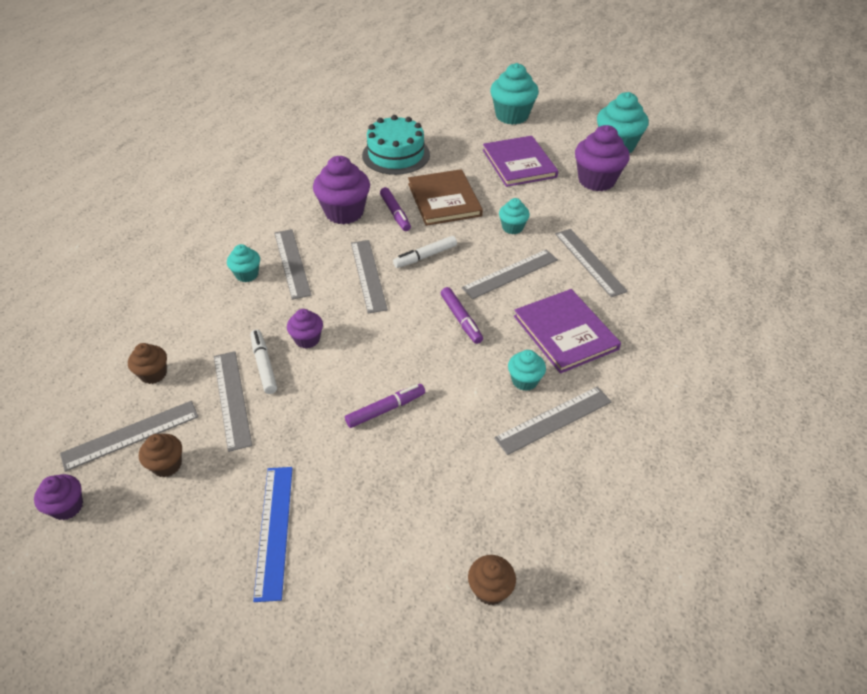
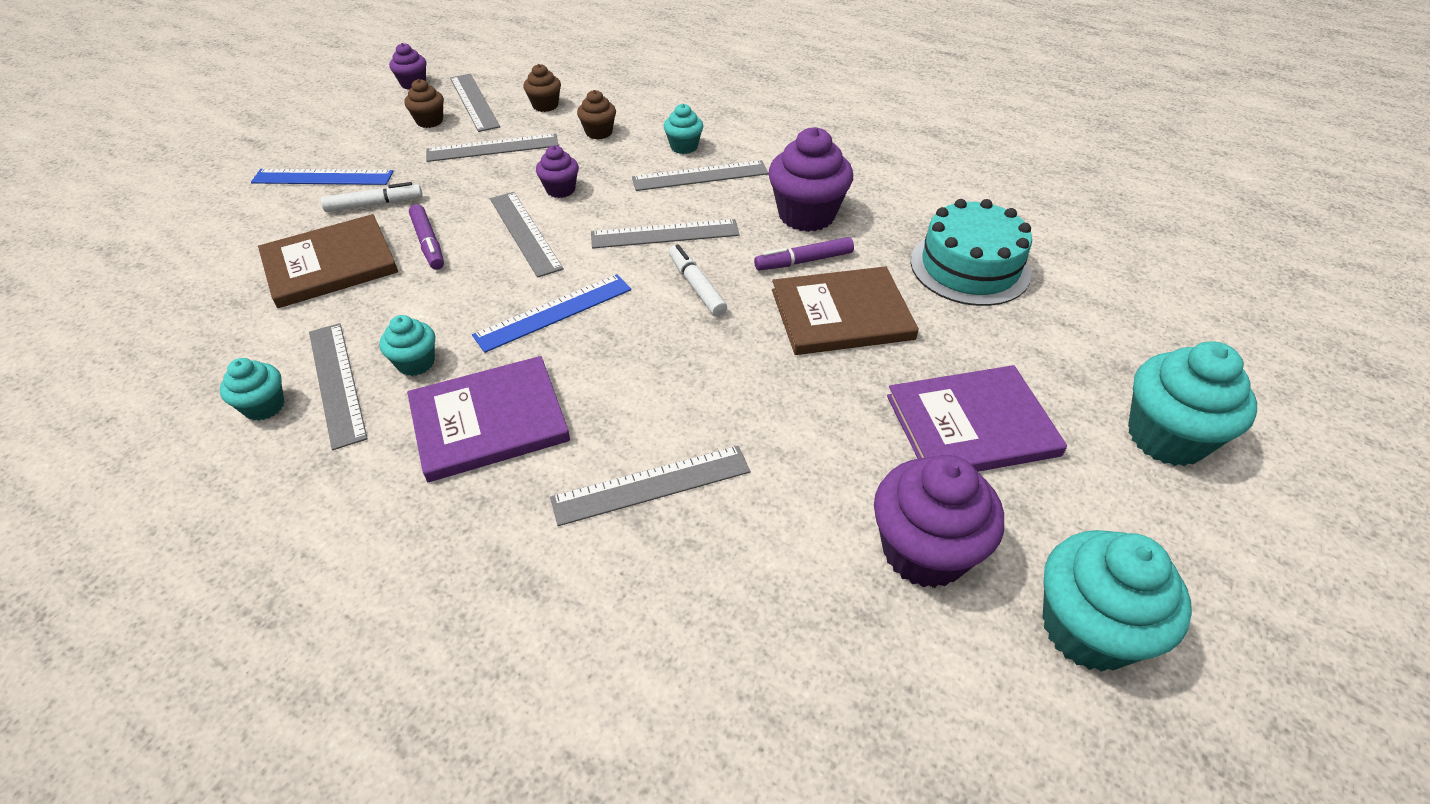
camera: 95 degrees right, 0 degrees up
(264, 365) = (531, 164): white marker -> white marker (374, 205)
(420, 471) = (330, 264): none -> brown book
(461, 319) = (554, 312): purple marker -> blue ruler
(490, 589) = (161, 303): brown cupcake -> brown cupcake (599, 132)
(510, 274) = (639, 374): grey ruler -> grey ruler (524, 233)
(512, 227) = (760, 391): turquoise cupcake -> turquoise cupcake (264, 406)

